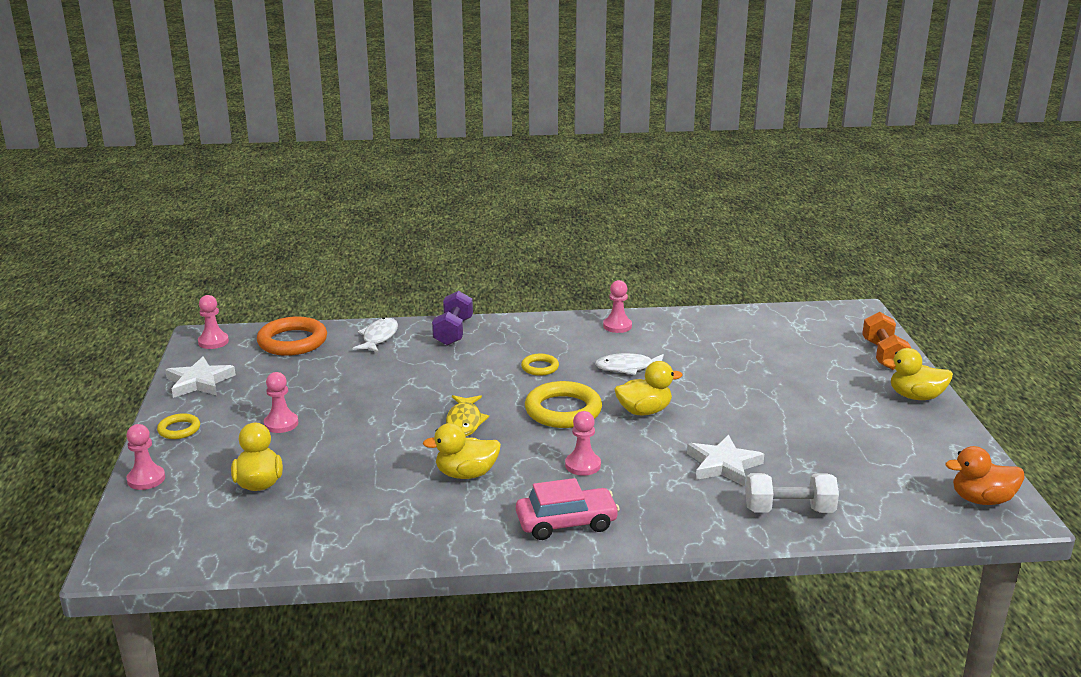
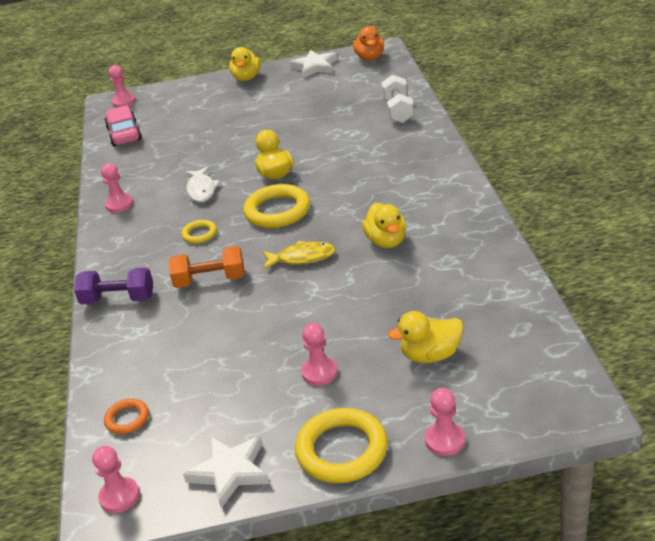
camera: 90 degrees left, 10 degrees up
(179, 429) = (342, 450): yellow ring -> yellow ring, size x1.91
(292, 341) = (127, 419): orange ring -> orange ring, size x0.52
(379, 337) = (124, 350): white fish -> none
(566, 523) = (439, 187): pink car -> pink car (124, 134)
(582, 465) = (361, 190): pink pawn -> pink pawn (123, 102)
(723, 465) = (348, 136): white star -> white star (314, 67)
(883, 355) = (185, 90): orange dumbbell -> orange dumbbell (210, 280)

